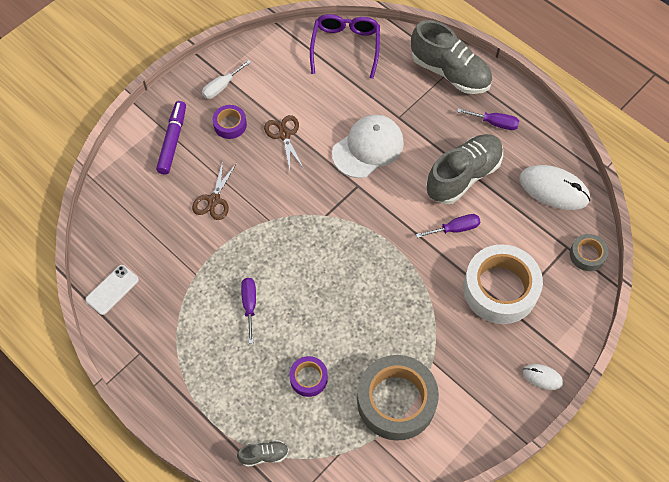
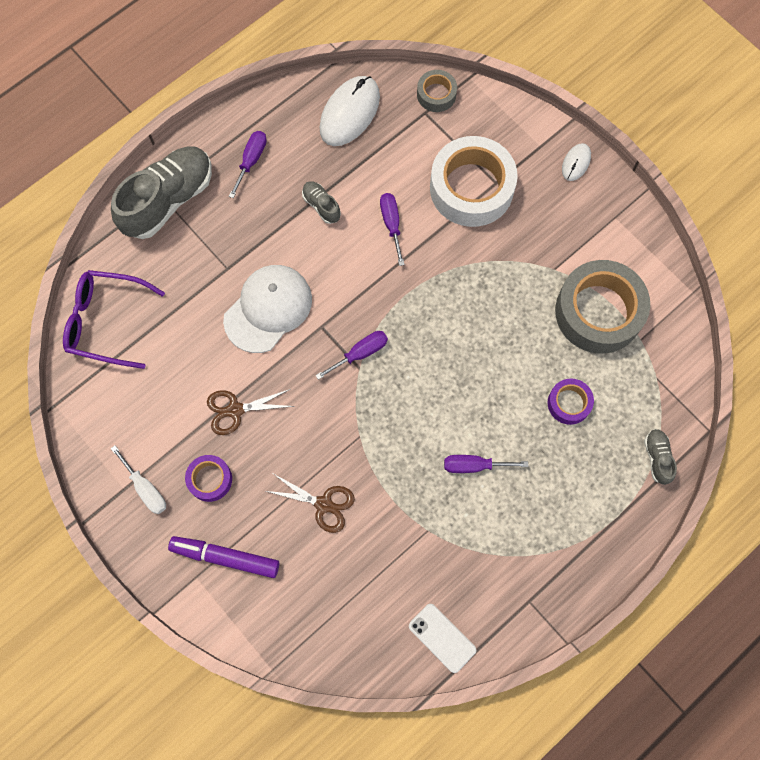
camera: 85 degrees left, 10 degrees up
(338, 215) = (360, 353): none -> purple screwdriver
(368, 148) = (268, 309): white cap -> white cap turned 75 degrees clockwise
(463, 176) = (321, 206): grey shoe -> grey shoe, size x0.45

